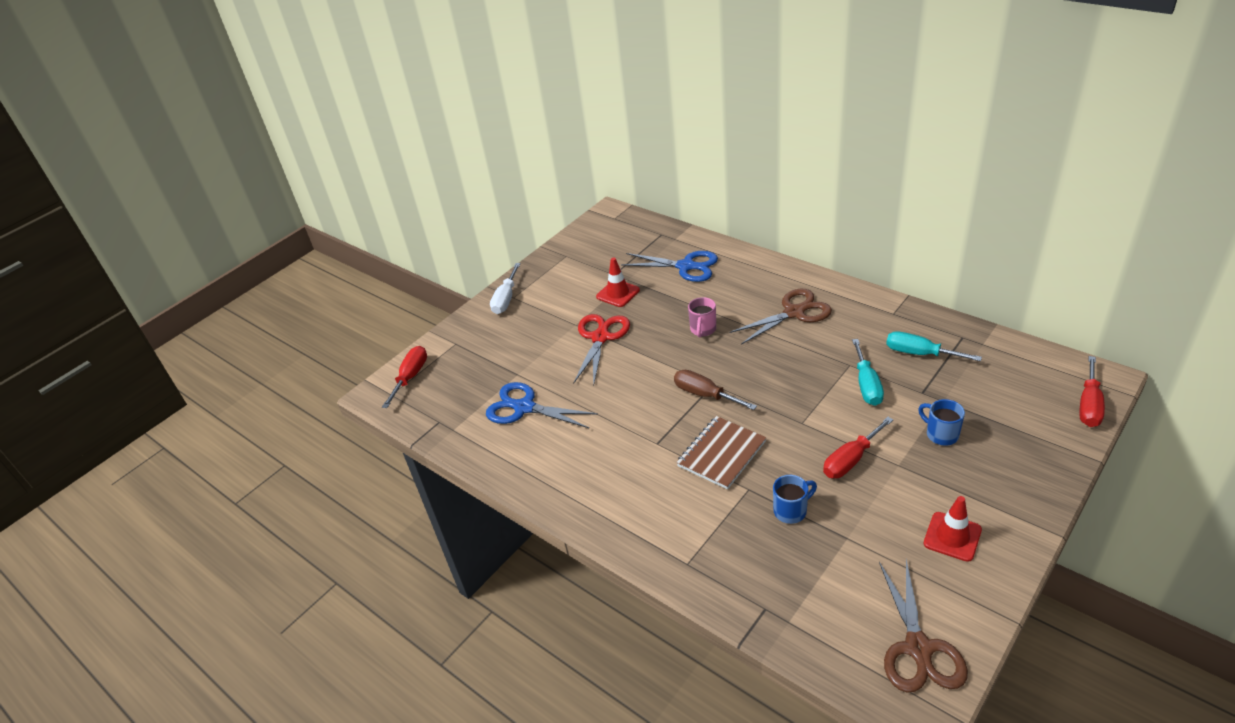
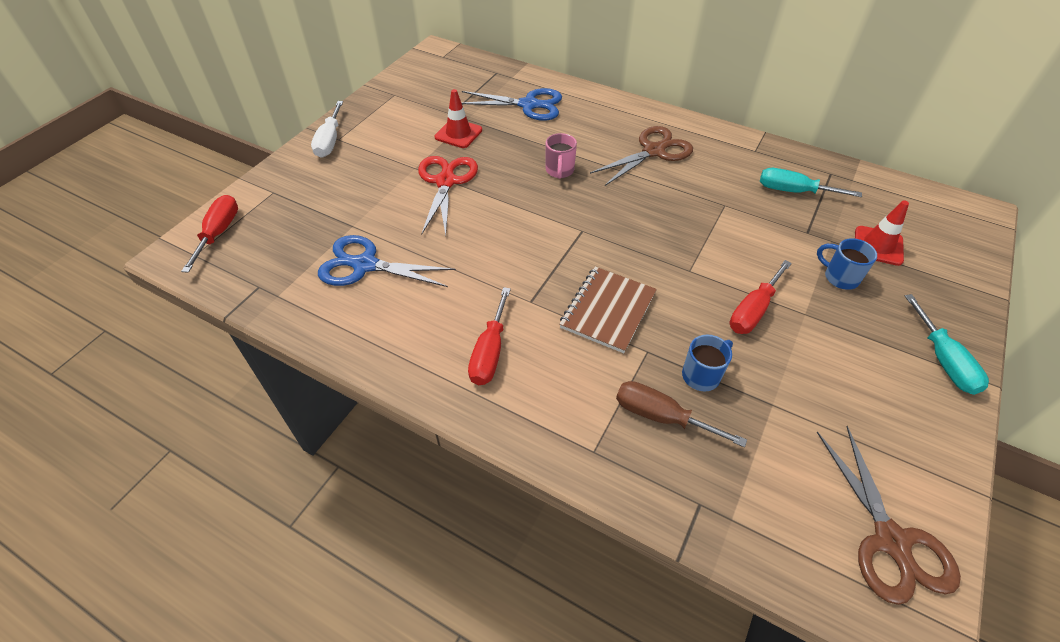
camera: 15 degrees left, 10 degrees up
(705, 394) = (575, 242): brown screwdriver -> brown screwdriver (661, 416)
(867, 385) = (748, 226): turquoise screwdriver -> turquoise screwdriver (943, 360)
(952, 536) = (886, 395): red traffic cone -> red traffic cone (878, 246)
(1089, 405) = (976, 240): red screwdriver -> red screwdriver (490, 352)

